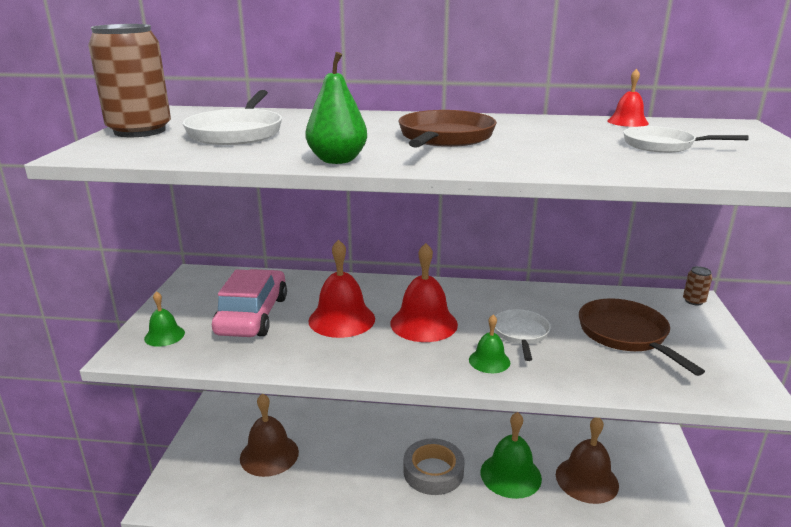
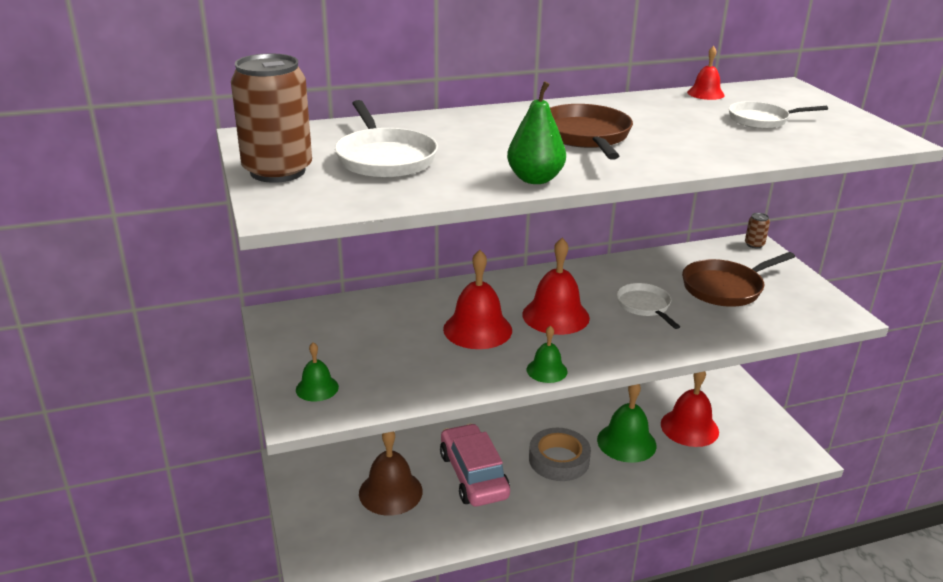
camera: 25 degrees left, 5 degrees up
(253, 315) = (386, 346): pink car -> pink car (473, 475)
(489, 361) = (639, 337): green bell -> green bell (546, 370)
(586, 479) = (689, 427): brown bell -> red bell
(626, 335) = (726, 288): brown pan -> brown pan turned 75 degrees counterclockwise

